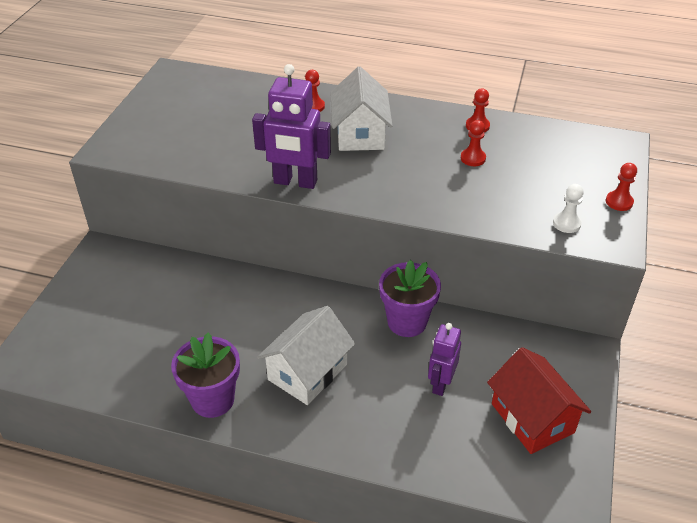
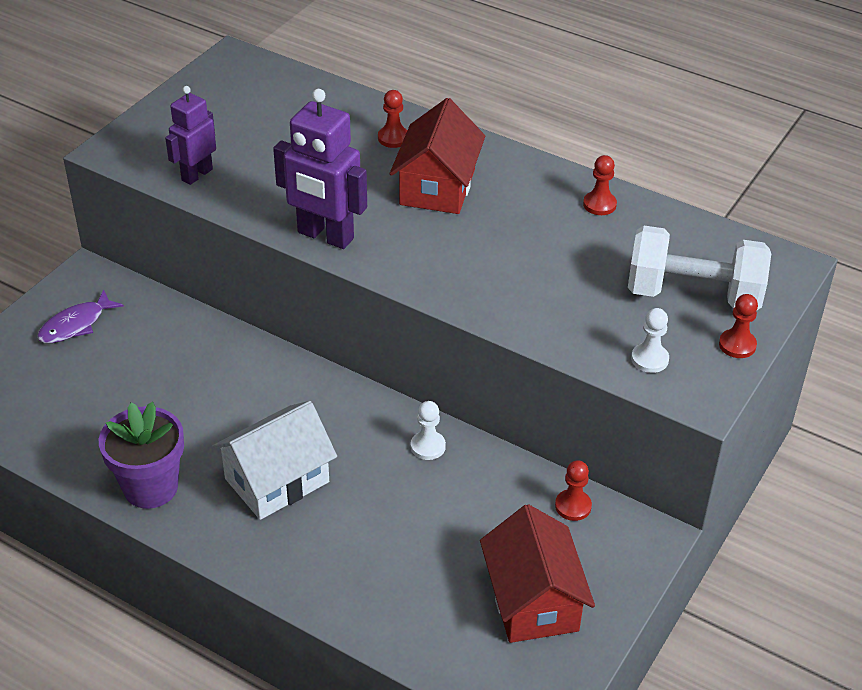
camera: 15 degrees right, 0 degrees up
(106, 288) = (76, 325): none -> purple fish
(360, 134) = (437, 187): white house -> red house
(407, 322) = (428, 446): purple flower pot -> white pawn
(440, 384) = (436, 532): purple robot -> purple robot (197, 174)
(473, 158) = (570, 248): red pawn -> red pawn (573, 506)
(571, 174) = (693, 295): none -> white dumbbell

